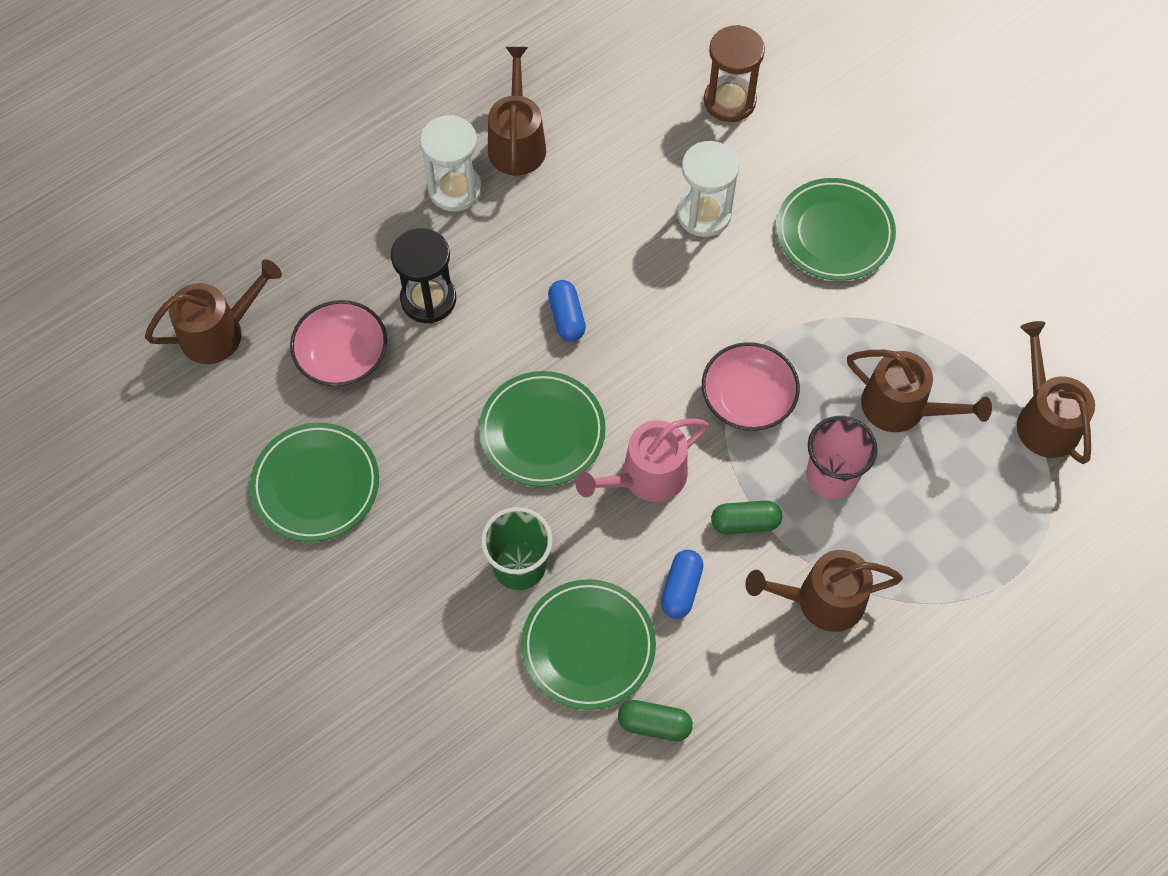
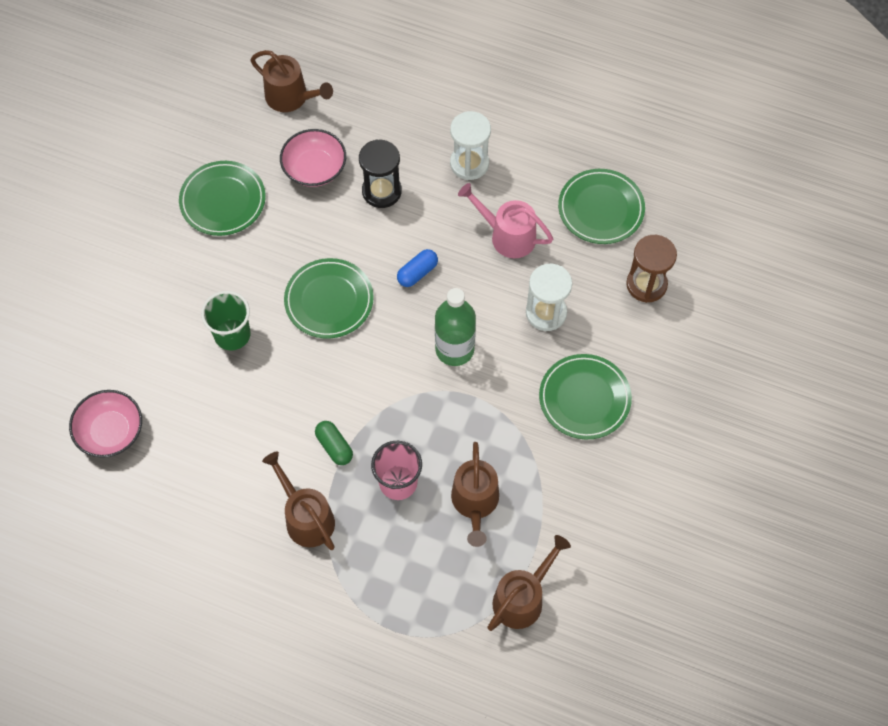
camera: 60 degrees right, 0 degrees up
(517, 143) = (527, 179): brown watering can -> none
(588, 646) = (201, 399): green plate -> green plate (601, 209)
(646, 477) = (333, 374): pink watering can -> pink watering can (507, 236)
(654, 724) = (171, 460): green capsule -> none
(681, 588) = (268, 432): blue capsule -> none
(693, 330) = (454, 349): none -> green bottle
(747, 399) = (424, 405): pink bowl -> pink bowl (110, 431)

